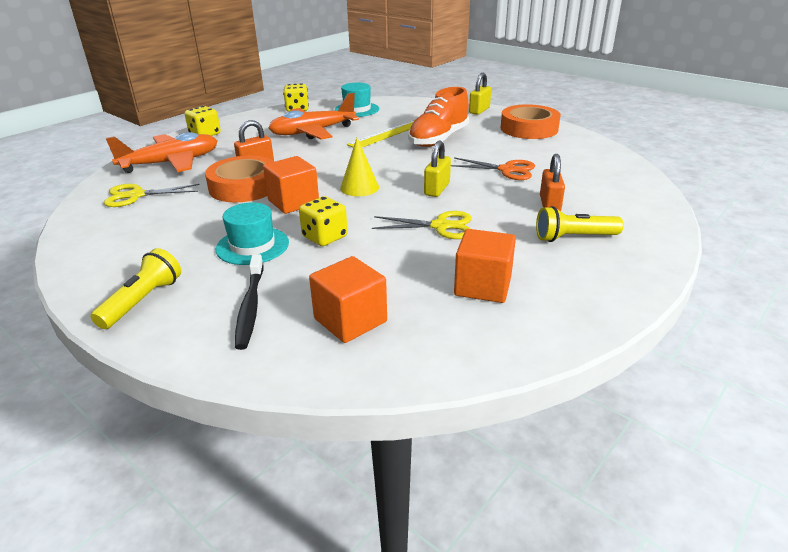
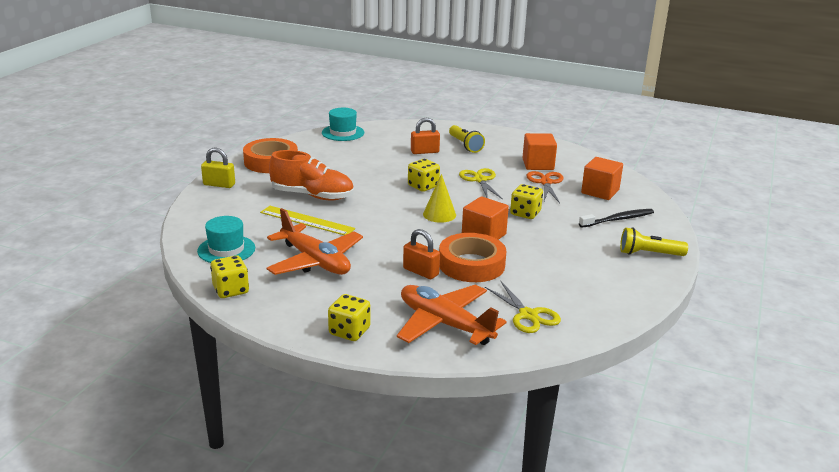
camera: 110 degrees left, 5 degrees down
(252, 246) = (558, 235): turquoise hat -> turquoise hat (343, 133)
(437, 189) = (423, 186): yellow padlock -> yellow dice
(507, 170) = (372, 166): orange scissors -> orange scissors (545, 182)

